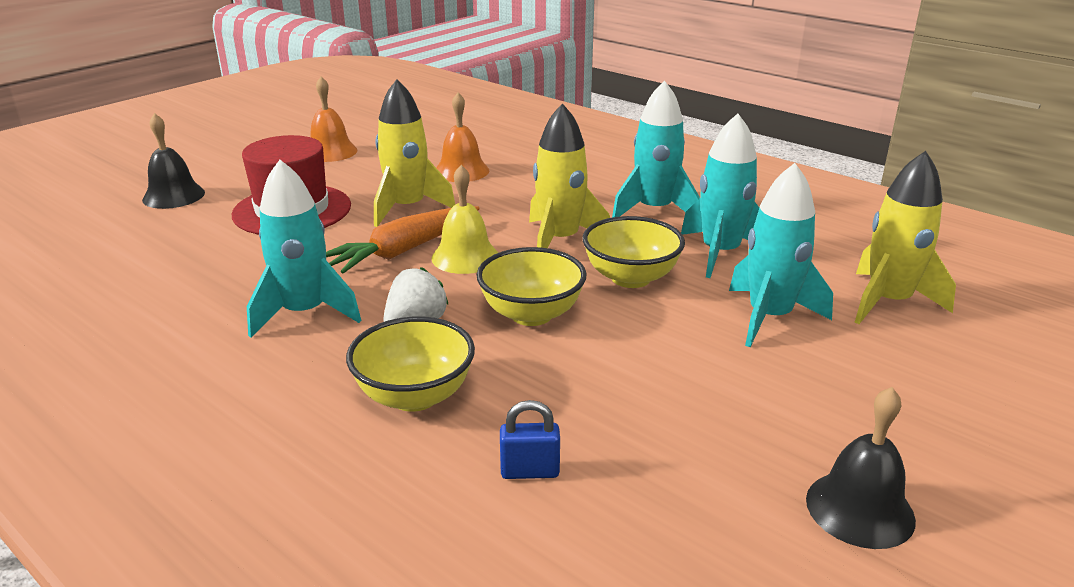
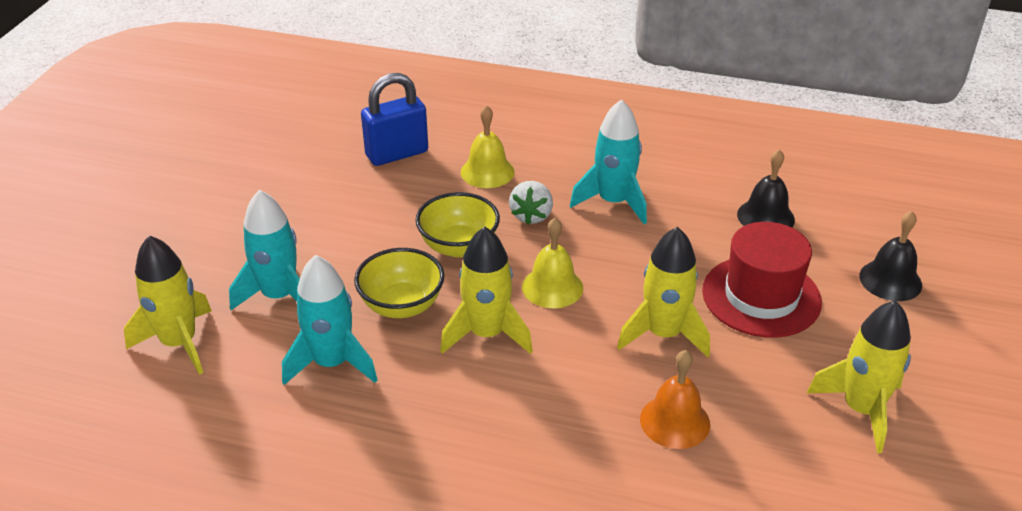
camera: 155 degrees right, 10 degrees up
(330, 152) = (861, 409): orange bell -> yellow rocket
(404, 250) = (608, 279): orange carrot -> none
(415, 396) = (487, 172): yellow bowl -> yellow bell
(530, 471) = (397, 154): blue padlock -> blue padlock, size x1.95
(654, 210) = (418, 414): turquoise rocket -> none
(860, 509) = (224, 181): black bell -> black bell (765, 217)

